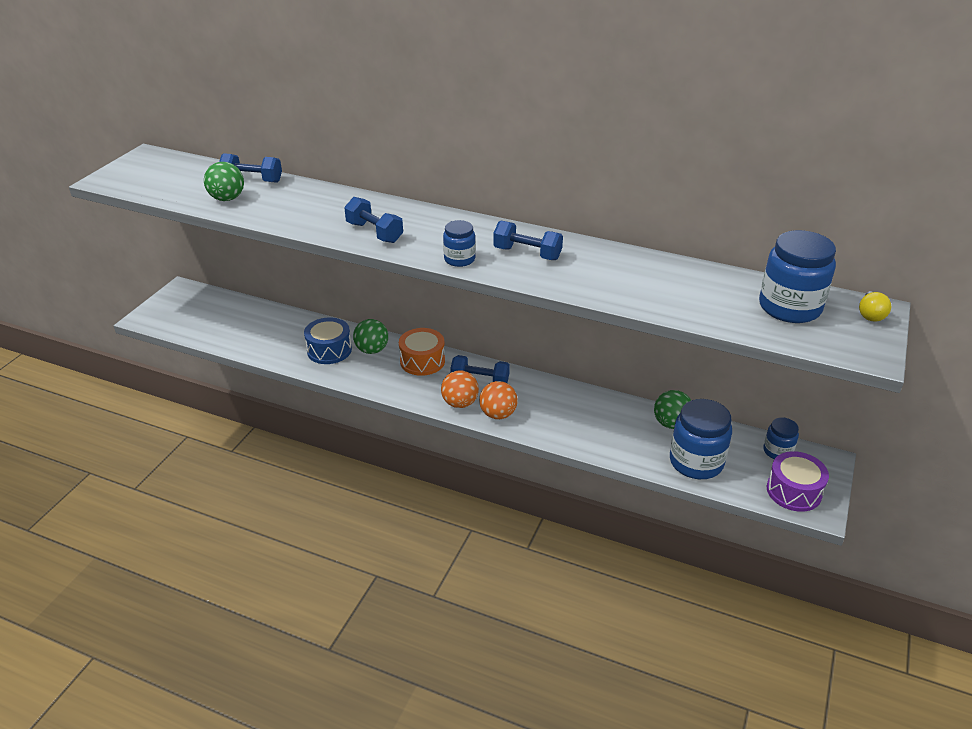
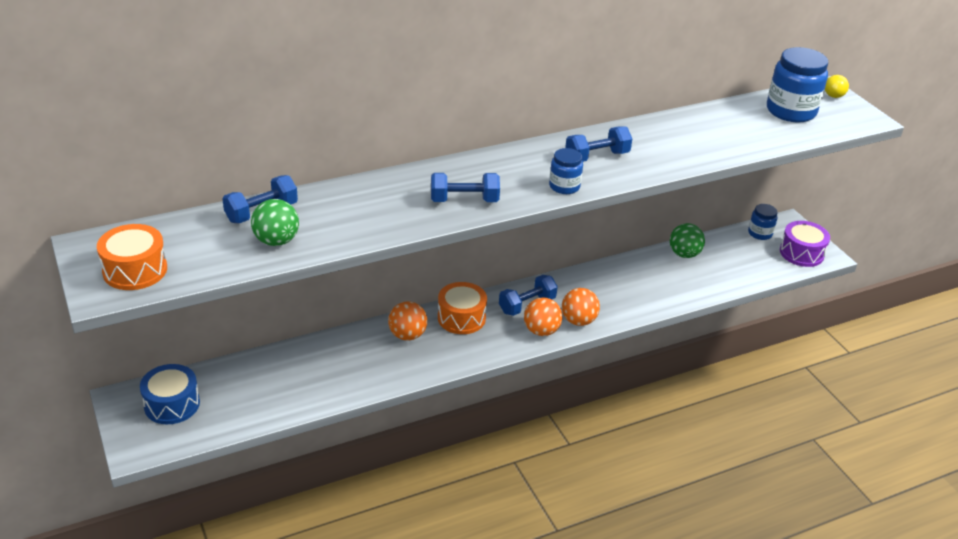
camera: 50 degrees left, 0 degrees up
(139, 177) = (135, 270): none -> orange drum
(329, 350) = (373, 358): blue drum -> blue drum (172, 404)
(372, 350) = (407, 335): green ball -> orange ball
(696, 462) = (733, 270): blue jar -> none

